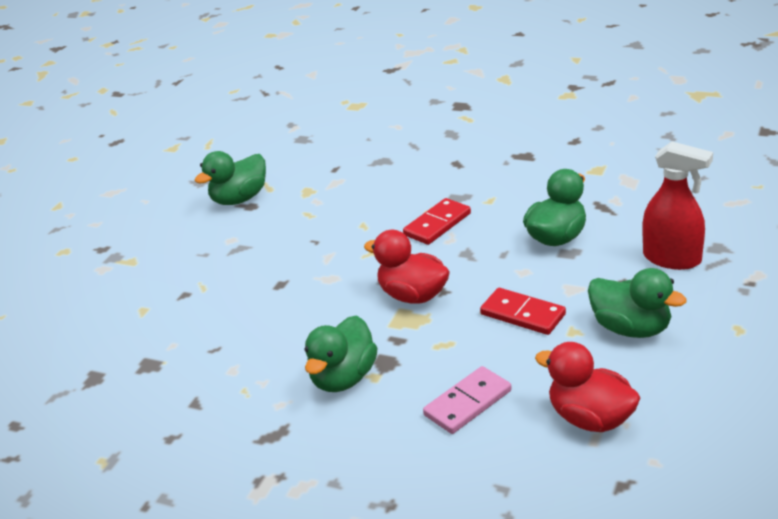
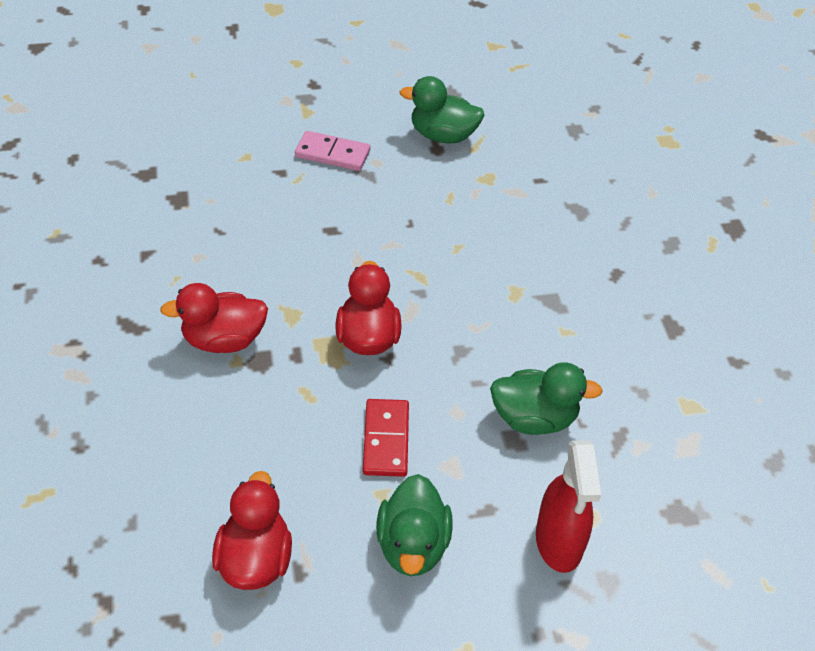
camera: 50 degrees right, 15 degrees up
(344, 378) = (224, 340): green duck -> red duck
(437, 224) = (495, 305): red domino -> none
(468, 403) = (232, 449): pink domino -> pink domino (332, 154)

